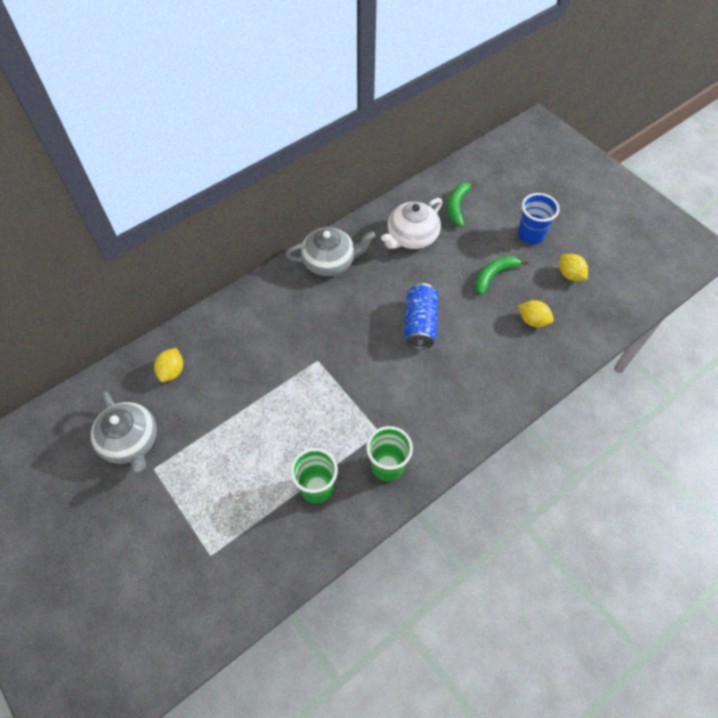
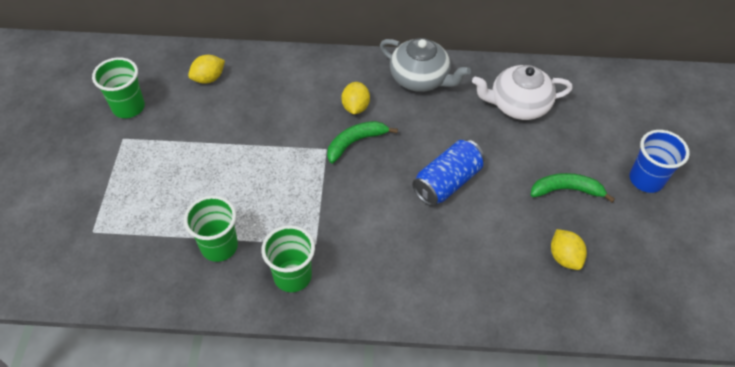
camera: 40 degrees right, 5 degrees down
(130, 441) = (128, 107): grey teapot -> green cup
(457, 206) = (592, 107): green banana -> green banana (355, 142)
(570, 275) = (652, 244): yellow lemon -> yellow lemon (355, 107)

